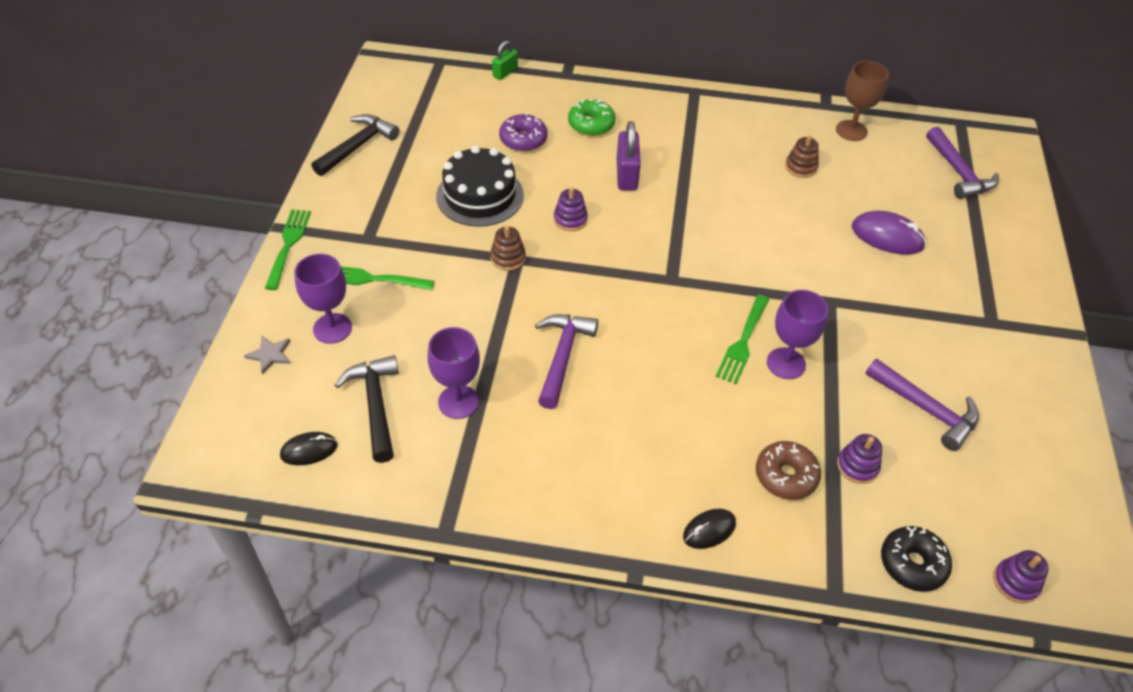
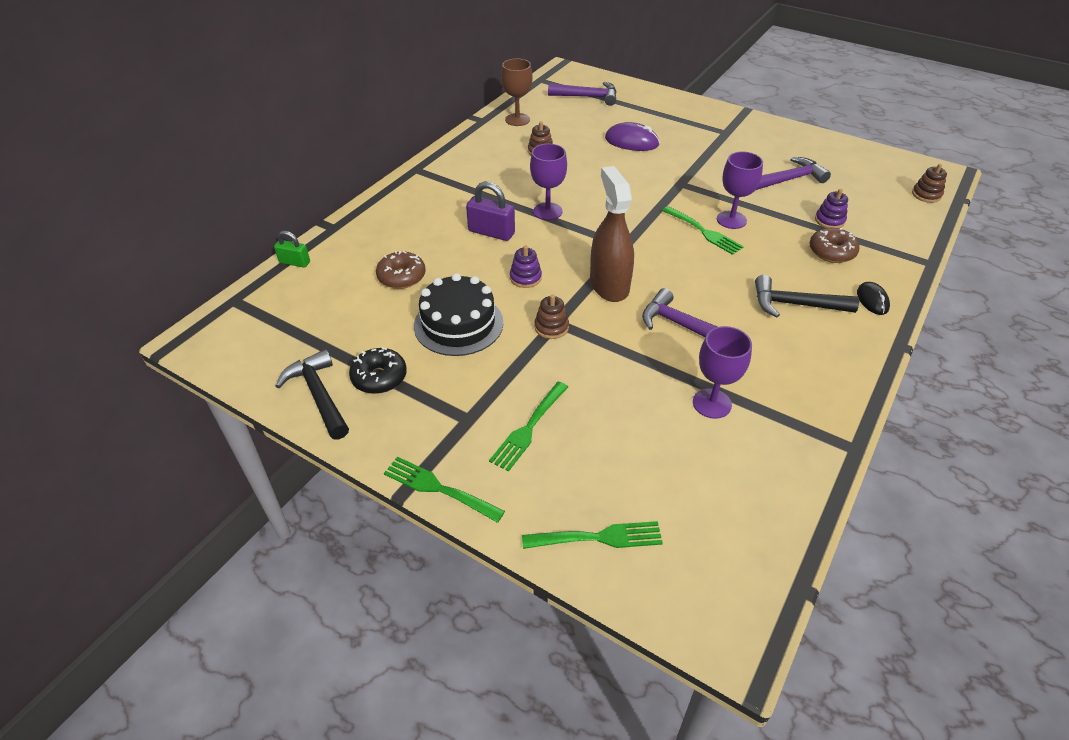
camera: 65 degrees left, 5 degrees down
(270, 355) = (598, 537): grey star -> green fork
(309, 450) = (739, 529): black mouse -> none
(332, 328) = (583, 475): purple goblet -> purple goblet (547, 211)
(375, 405) = (697, 463): black hammer -> black hammer (795, 304)
(505, 72) = (294, 262): green padlock -> green padlock turned 45 degrees counterclockwise
(523, 140) = (401, 277): purple donut -> brown donut
(591, 124) = (413, 233): green donut -> none
(595, 283) = (609, 285): none -> brown spray bottle
(887, 236) = (631, 142): purple mouse -> purple mouse turned 60 degrees clockwise
(912, 563) = (909, 226): black donut -> black donut (379, 377)
(1015, 582) = (926, 195): purple stacking toy -> brown stacking toy

